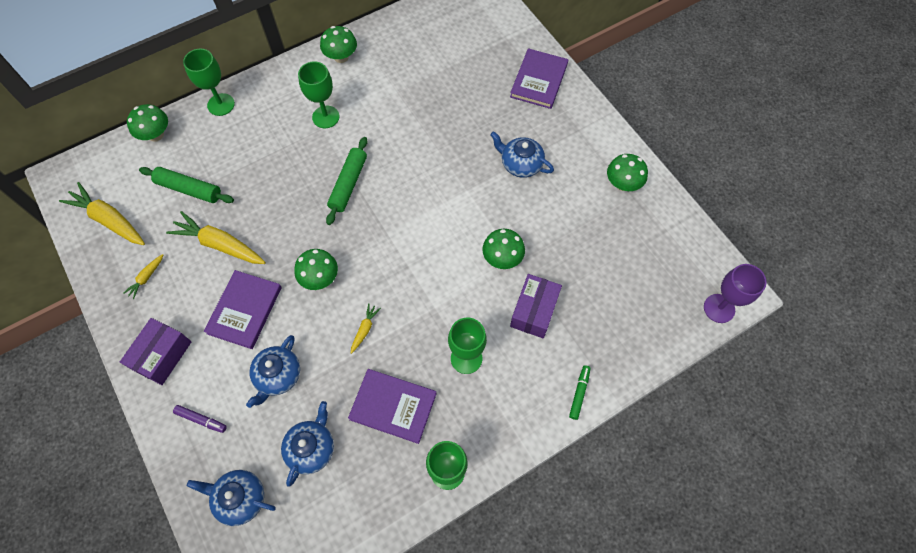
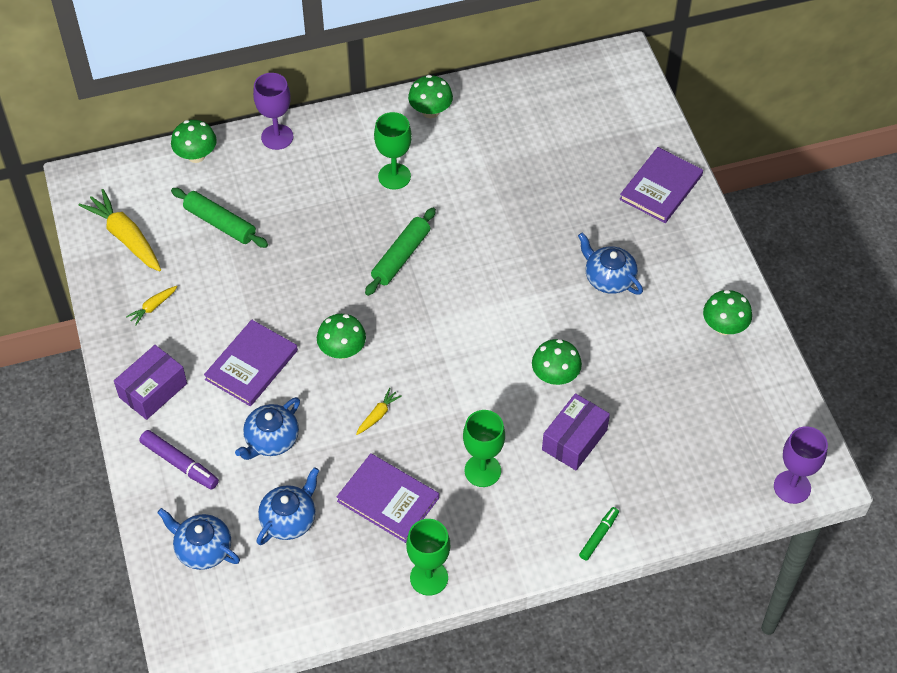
camera: 15 degrees right, 10 degrees down
(201, 420) = (180, 463): purple marker -> purple marker, size x1.51
(219, 244) = (240, 290): yellow carrot -> none
(221, 104) = (277, 137): green goblet -> purple goblet

